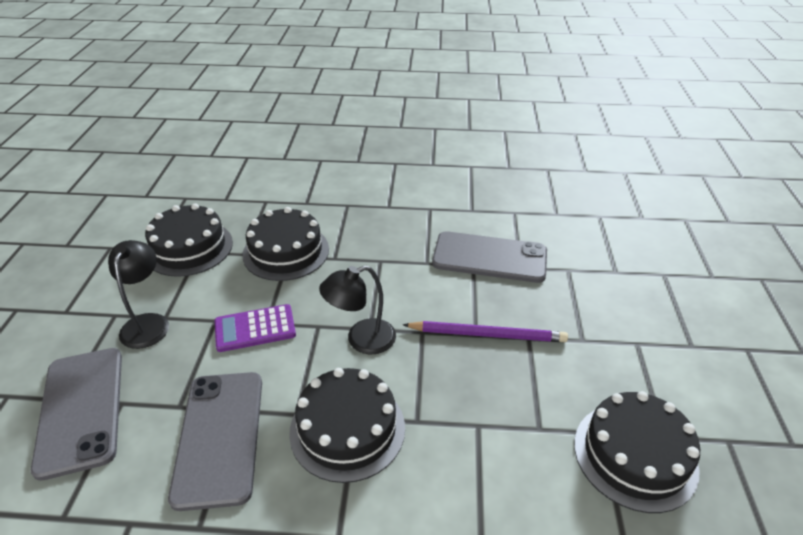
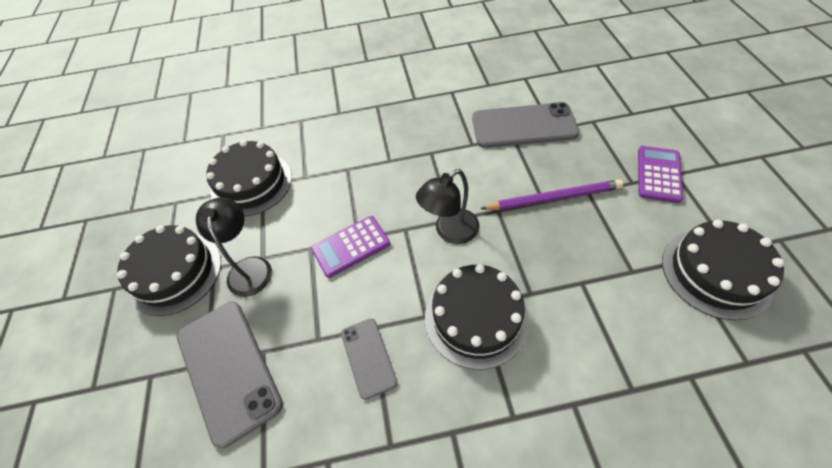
camera: 10 degrees left, 15 degrees up
(219, 437) = (368, 357): grey phone -> grey phone, size x0.55
(286, 252) = (343, 165): black cake -> black cake (175, 273)
(616, 339) = (658, 174): none -> purple calculator

